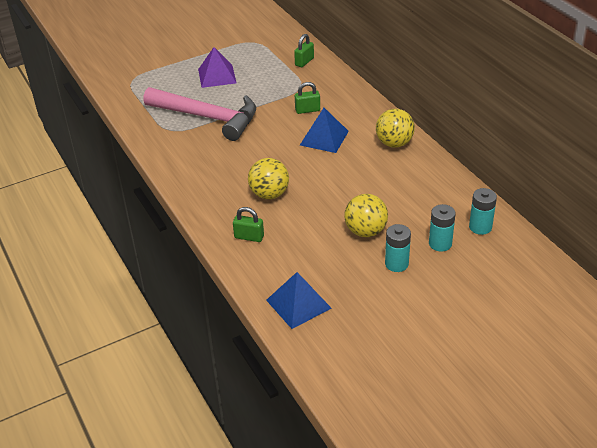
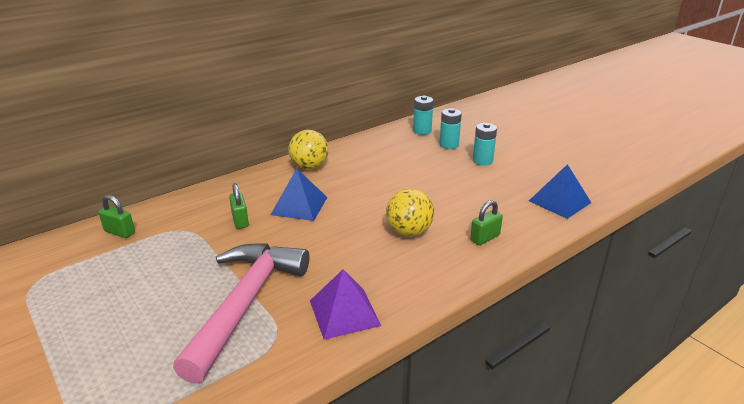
camera: 100 degrees left, 10 degrees down
(217, 76) = (124, 311): purple pyramid -> purple pyramid (344, 313)
(249, 237) = (485, 238): green padlock -> green padlock turned 45 degrees clockwise
(365, 231) = (447, 175): yellow ball -> none

